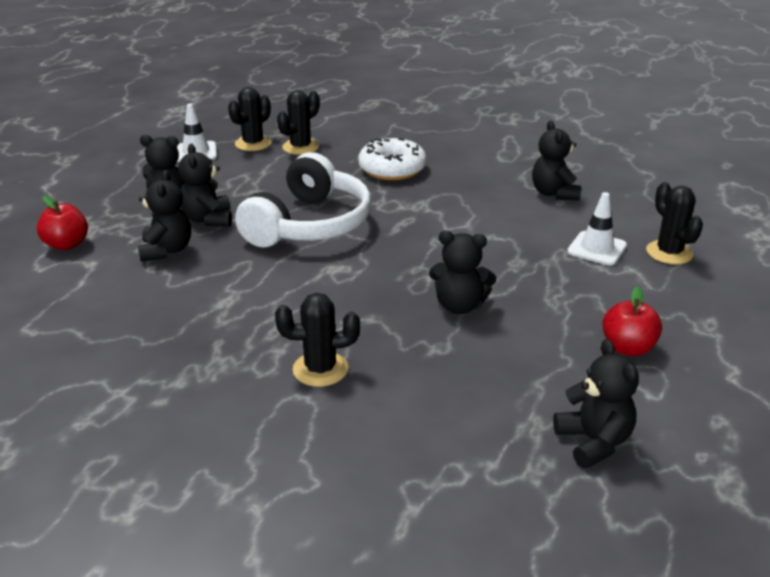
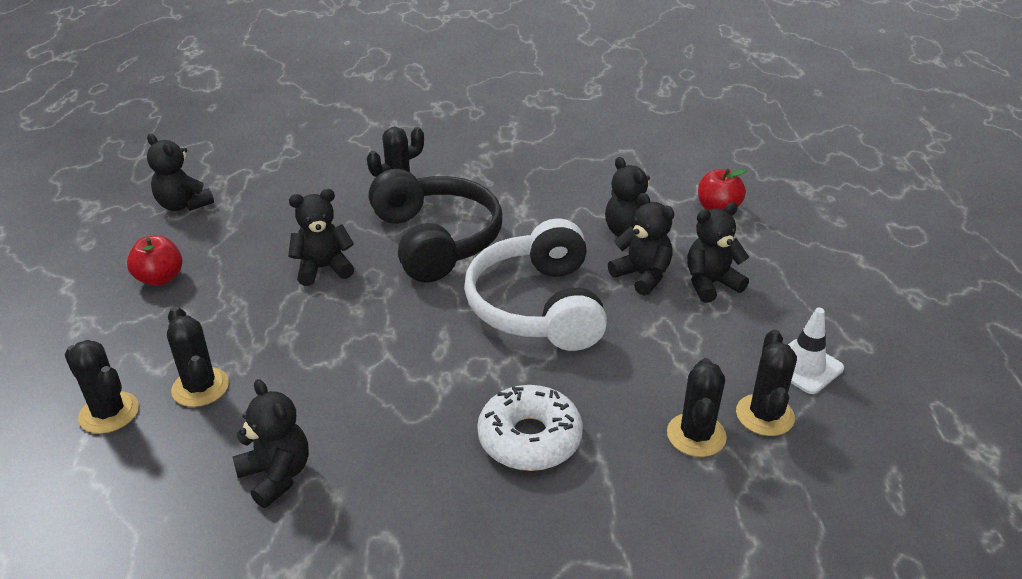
camera: 150 degrees right, 5 degrees up
(335, 298) = (436, 240): none -> black headphones
(596, 249) = (200, 387): white traffic cone -> black cactus

